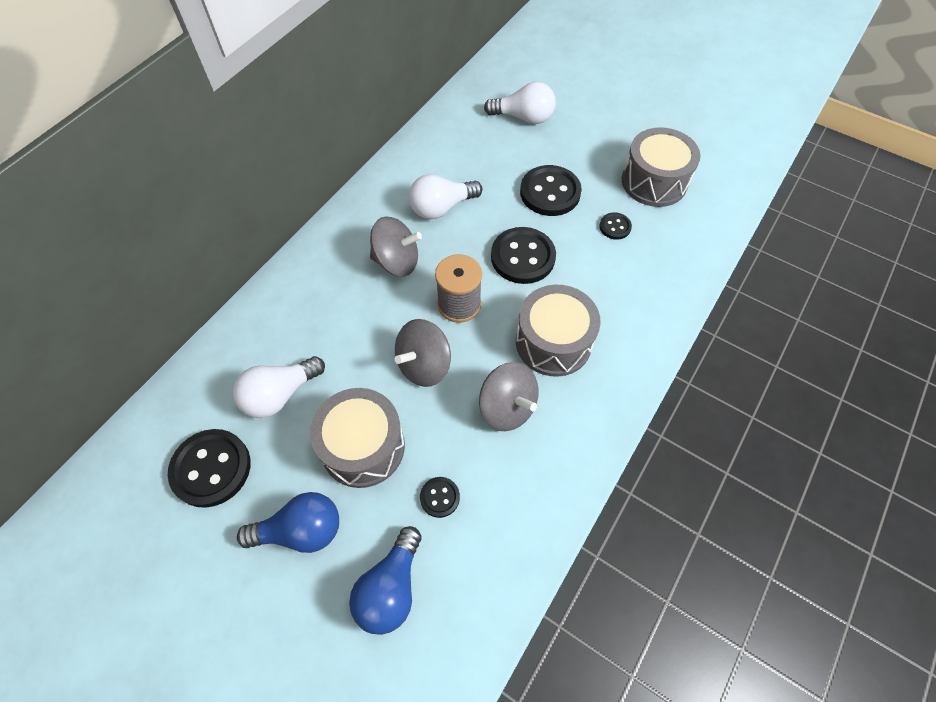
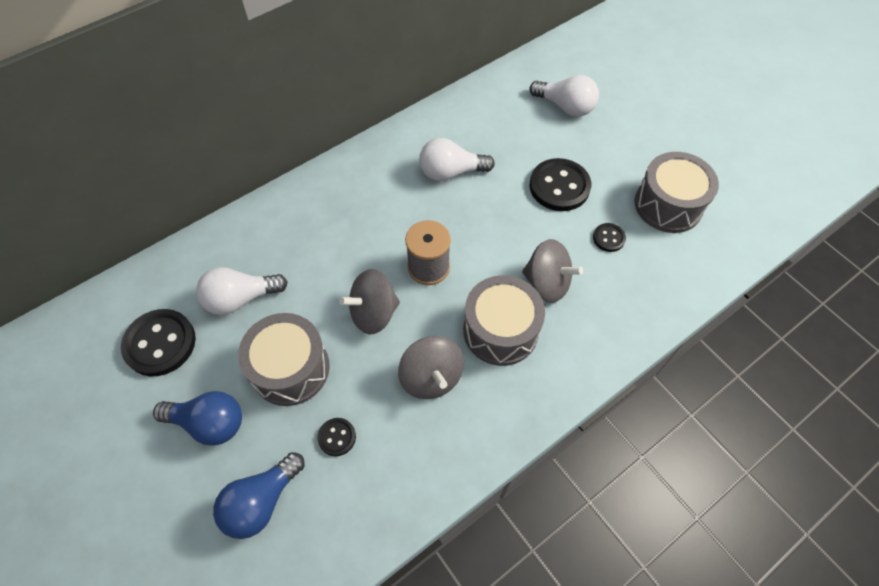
camera: 20 degrees right, 0 degrees up
(397, 261) = (389, 210): grey spinning top -> grey spinning top (547, 283)
(523, 257) = (506, 241): black button -> none

